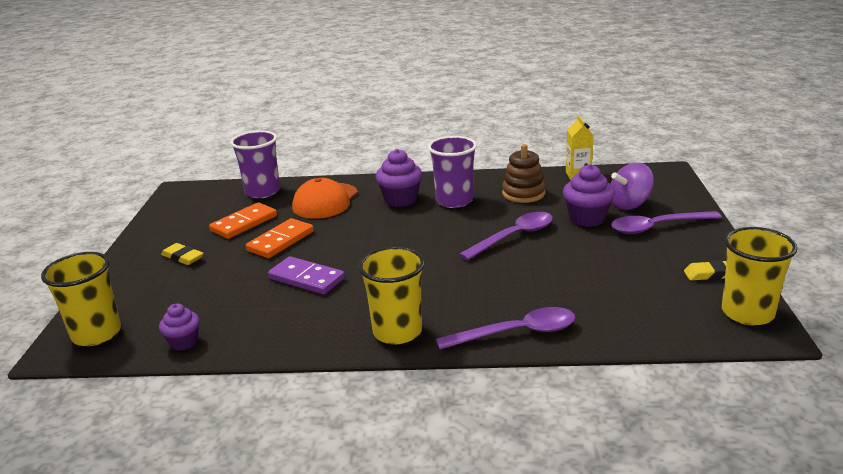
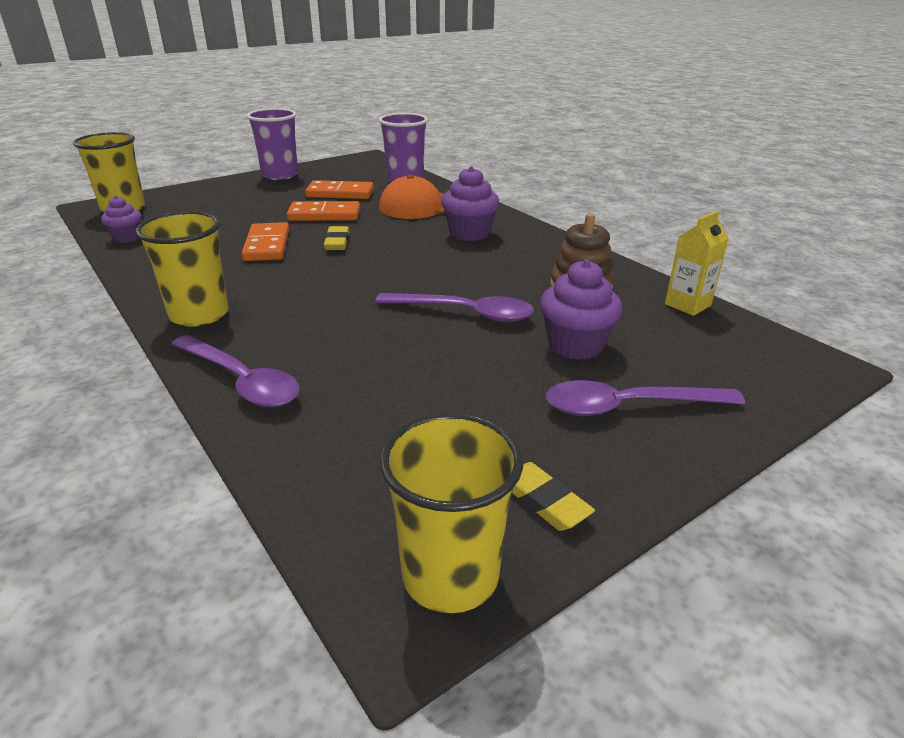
camera: 50 degrees right, 5 degrees up
(183, 257) = (261, 194): yellow eraser -> yellow eraser (337, 242)
(306, 278) = (267, 245): purple domino -> orange domino
(454, 201) = (505, 257): purple cup -> purple cup (280, 175)
(630, 204) = (664, 365): purple spinning top -> none
(657, 227) = (628, 406): purple spoon -> purple spoon turned 45 degrees counterclockwise

